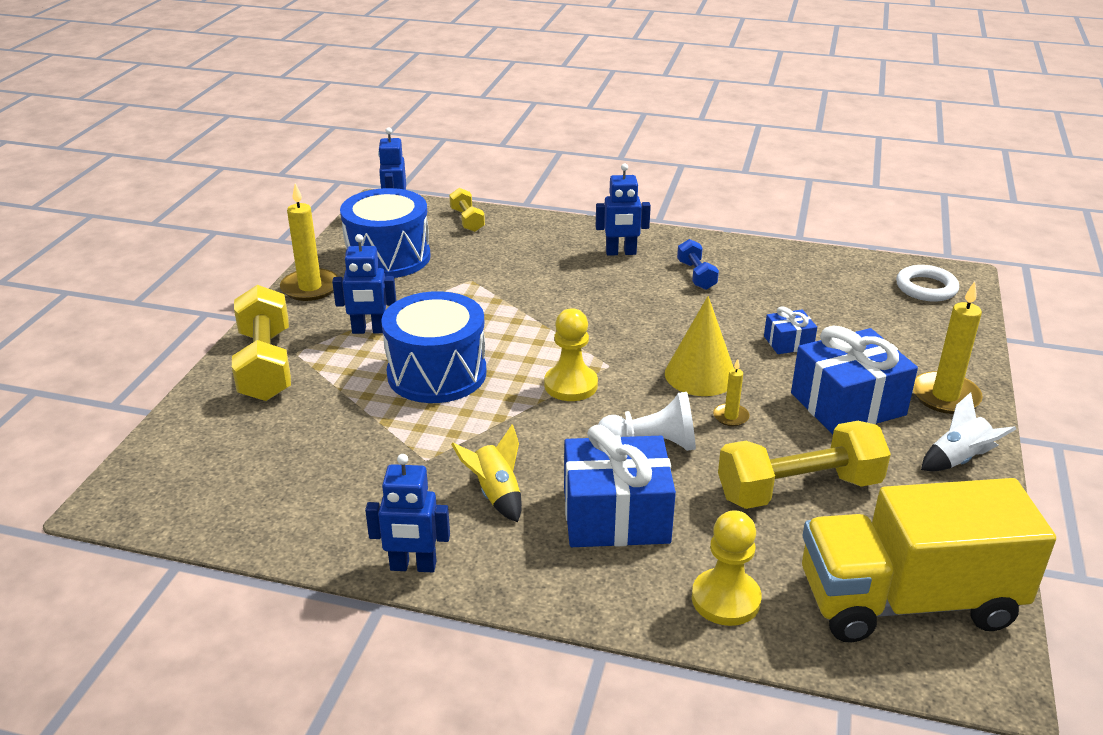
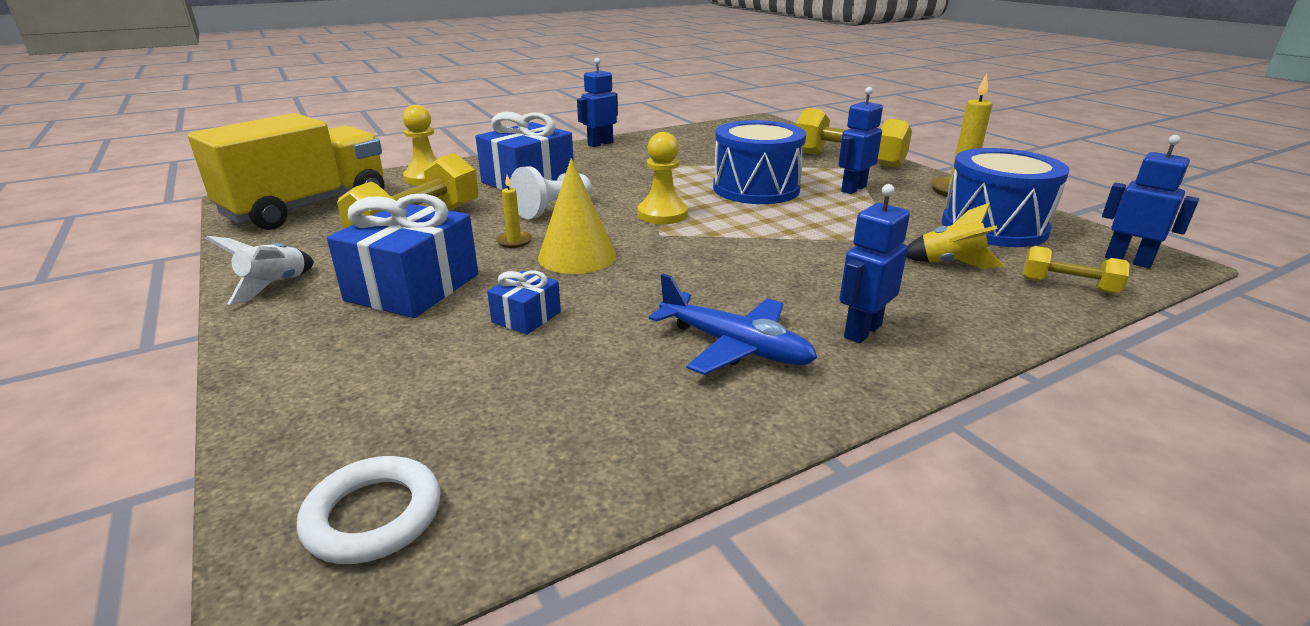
camera: 135 degrees right, 5 degrees down
(496, 494) = (608, 167): yellow rocket -> yellow rocket (950, 264)
(696, 275) = (734, 346): blue dumbbell -> blue plane
(945, 396) = (299, 336): yellow candle -> none

